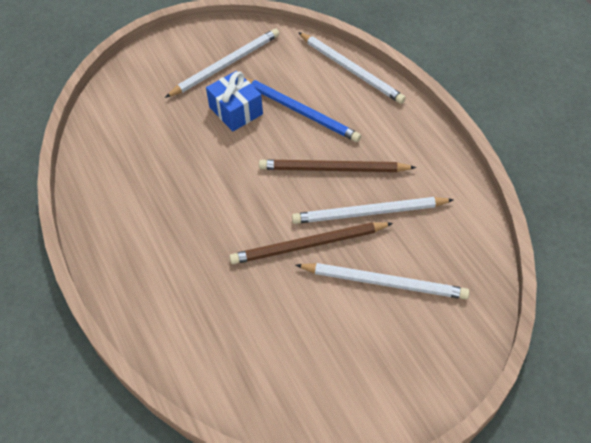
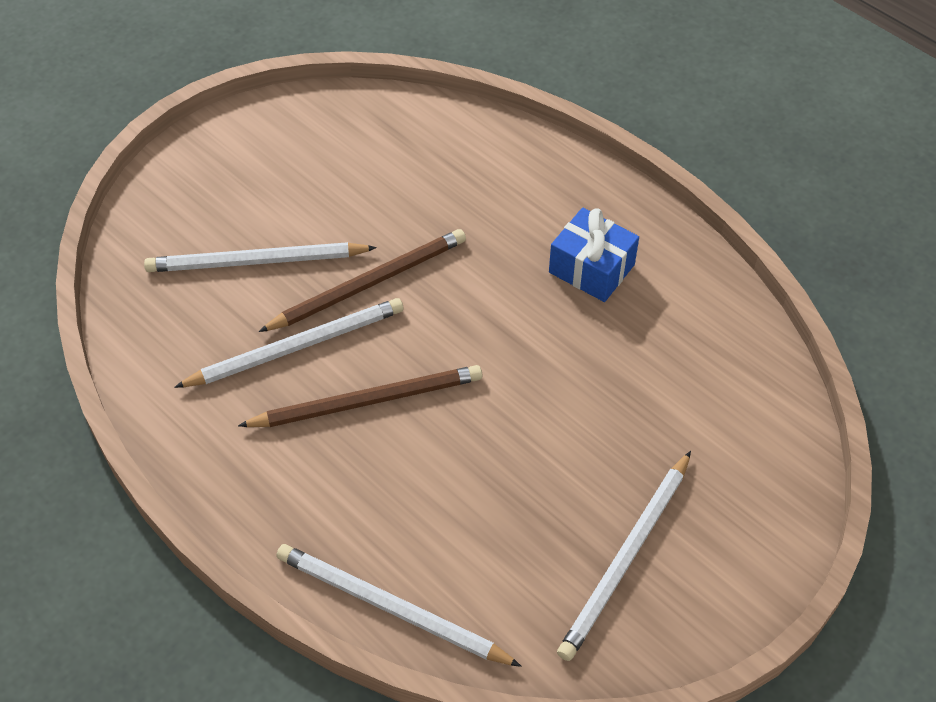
camera: 160 degrees right, 0 degrees up
(236, 110) = (562, 465): blue gift -> blue gift (591, 268)
(300, 111) = (453, 492): blue pencil -> none

